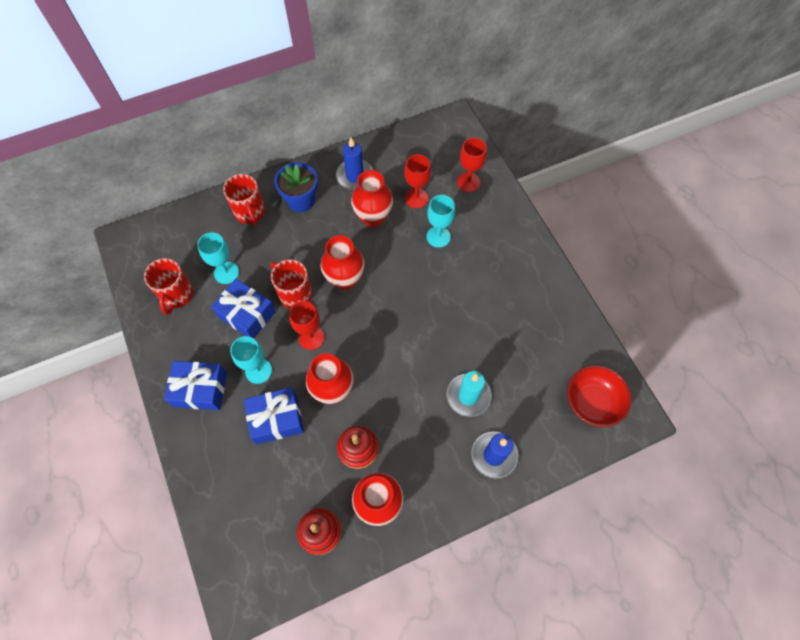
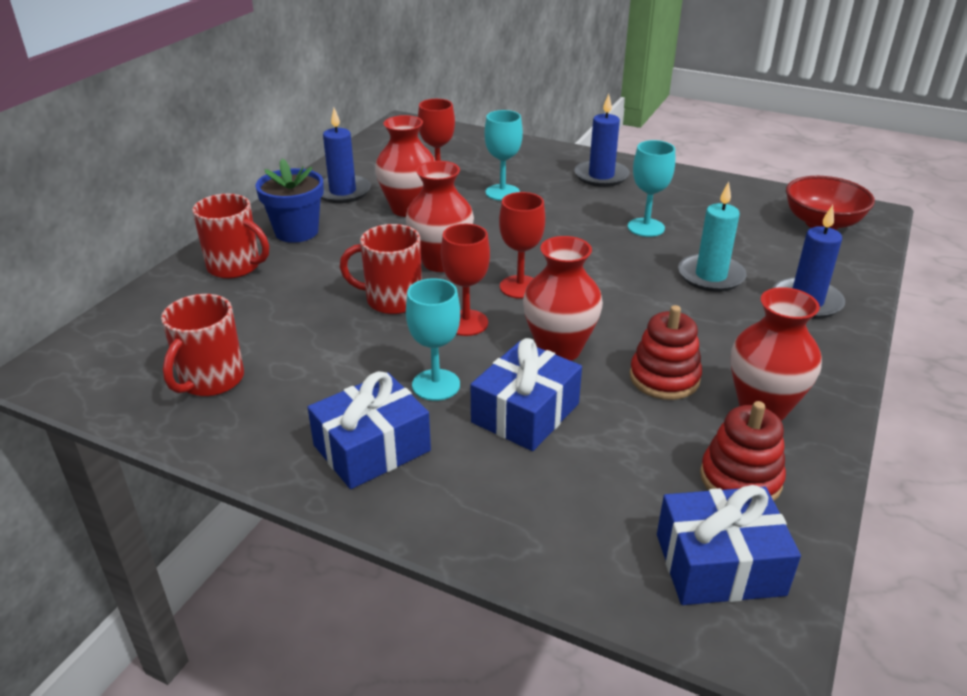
camera: 40 degrees left, 30 degrees down
(177, 295) = (210, 380): red mug -> red mug turned 60 degrees clockwise
(226, 273) = (266, 326): turquoise goblet -> turquoise goblet (646, 227)
(247, 314) = (347, 346): blue gift -> blue gift (719, 564)
(468, 182) = (478, 151): red goblet -> red goblet (520, 287)
(513, 260) = (601, 176): none -> blue candle

